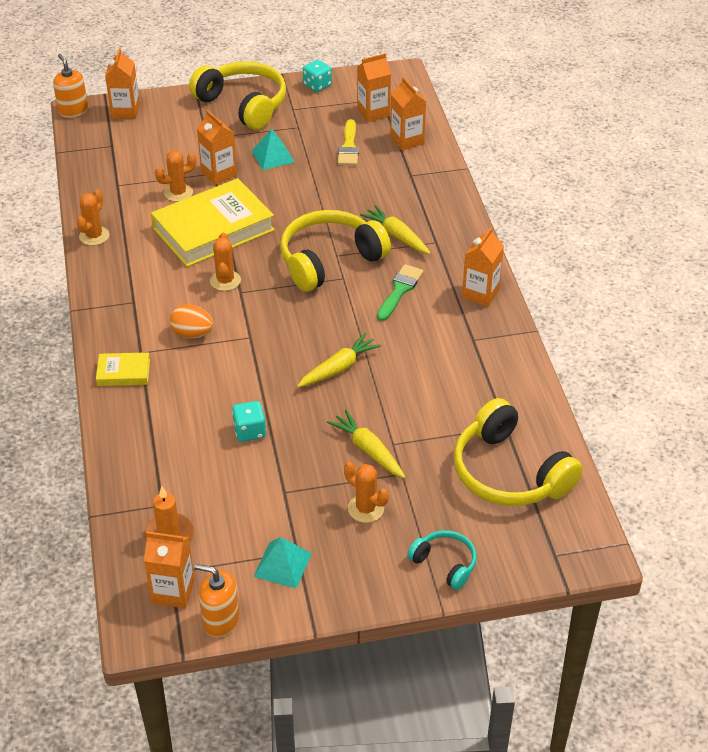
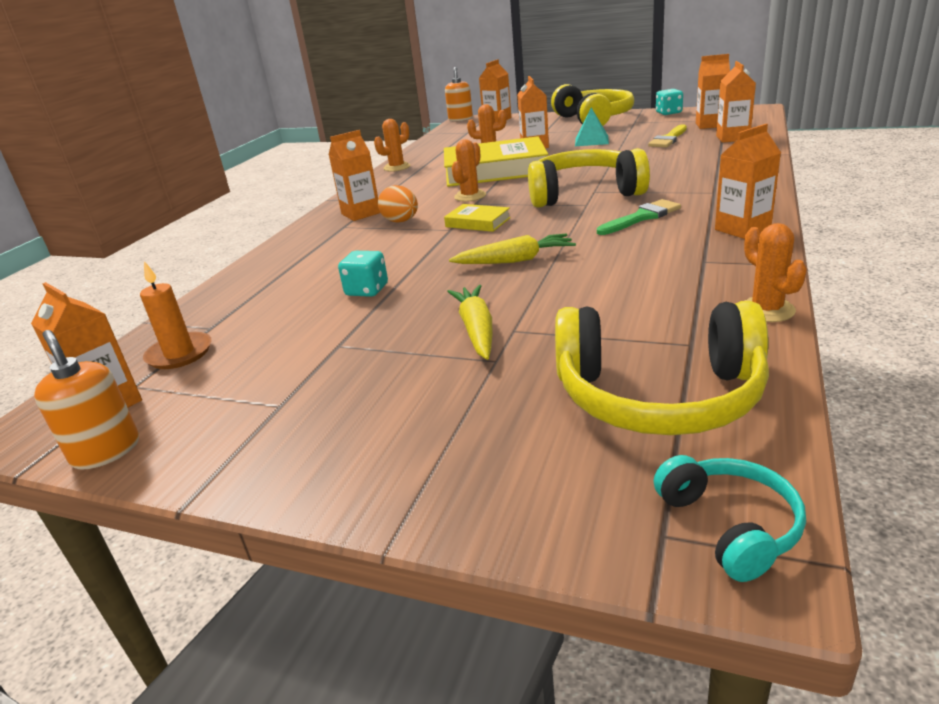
camera: 35 degrees right, 15 degrees down
(123, 372) = (313, 236): yellow book -> yellow book (478, 222)
(137, 328) = (361, 213): none -> orange carton
(282, 564) = (247, 414): turquoise pyramid -> none
(366, 509) = (411, 384): orange cactus -> orange cactus (766, 310)
(397, 236) = (671, 185): yellow carrot -> none
(445, 563) = (454, 482): turquoise headphones -> turquoise headphones (730, 525)
(509, 472) = (658, 395): yellow headphones -> yellow headphones turned 75 degrees counterclockwise

